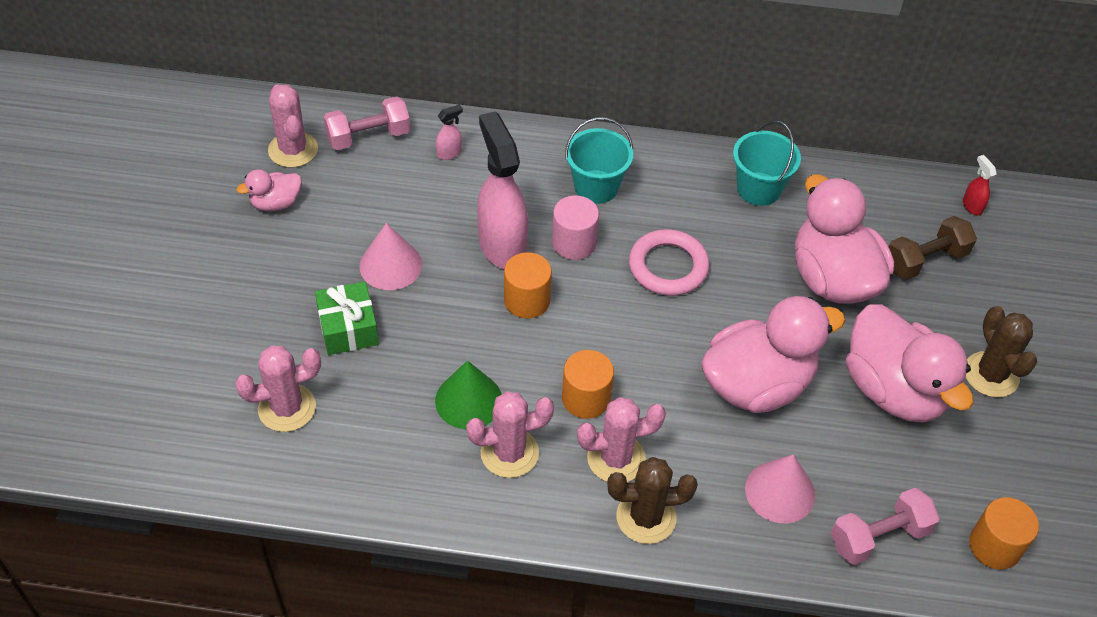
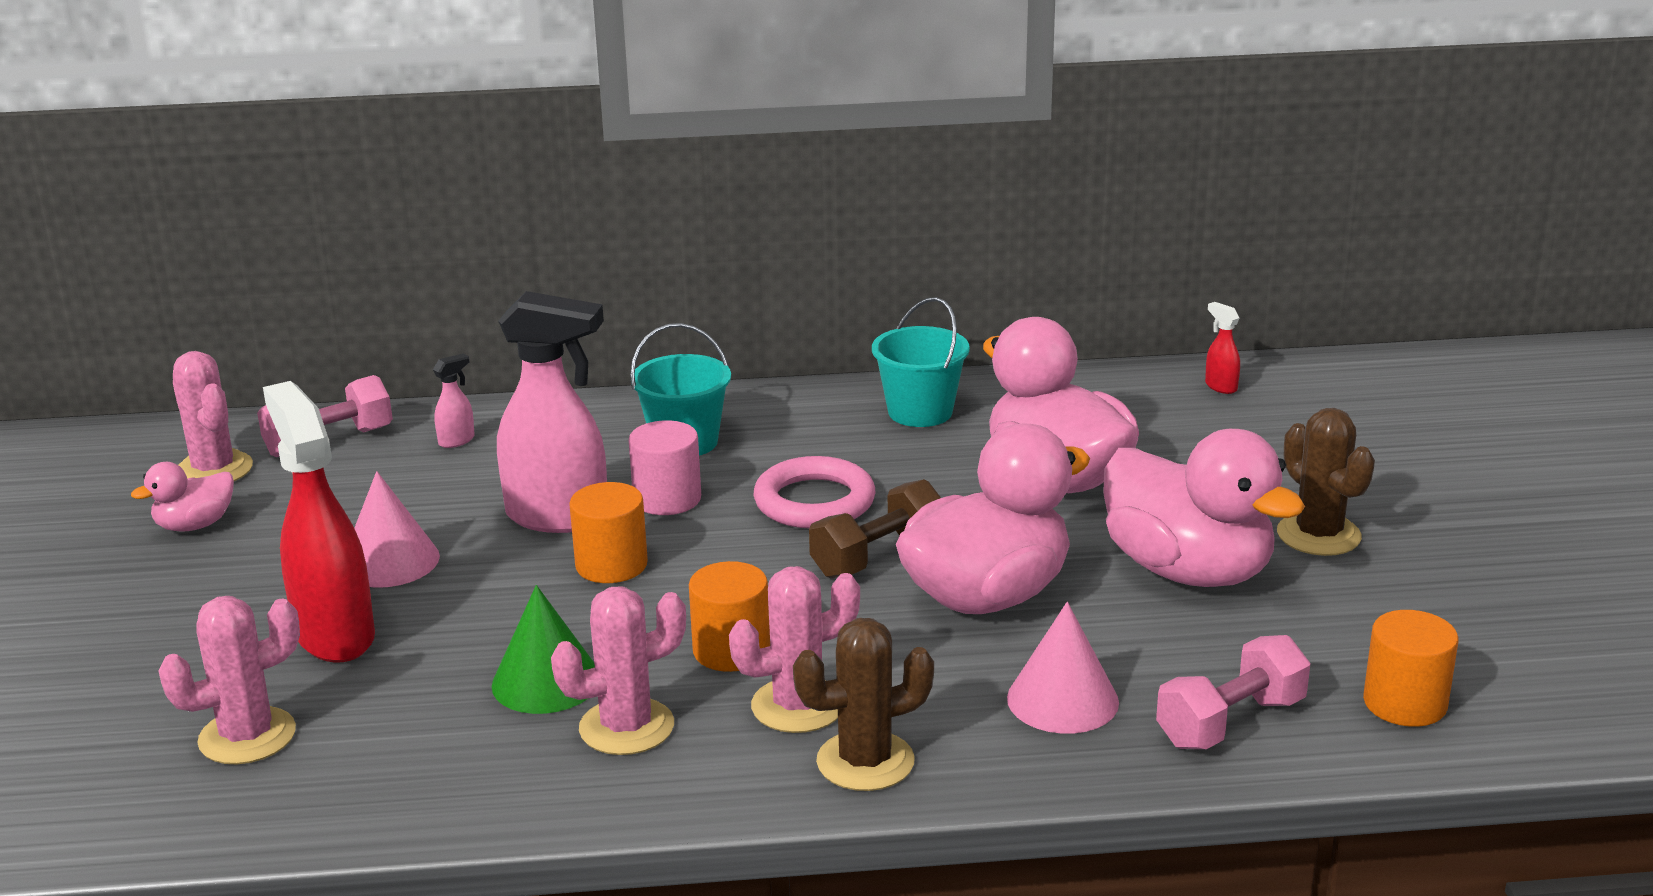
camera: 10 degrees left, 25 degrees down
(348, 328) = (334, 635): green gift -> red spray bottle
(502, 246) = (559, 517): pink spray bottle -> pink spray bottle turned 135 degrees clockwise
(925, 260) = (1179, 443): brown dumbbell -> brown dumbbell (878, 557)

